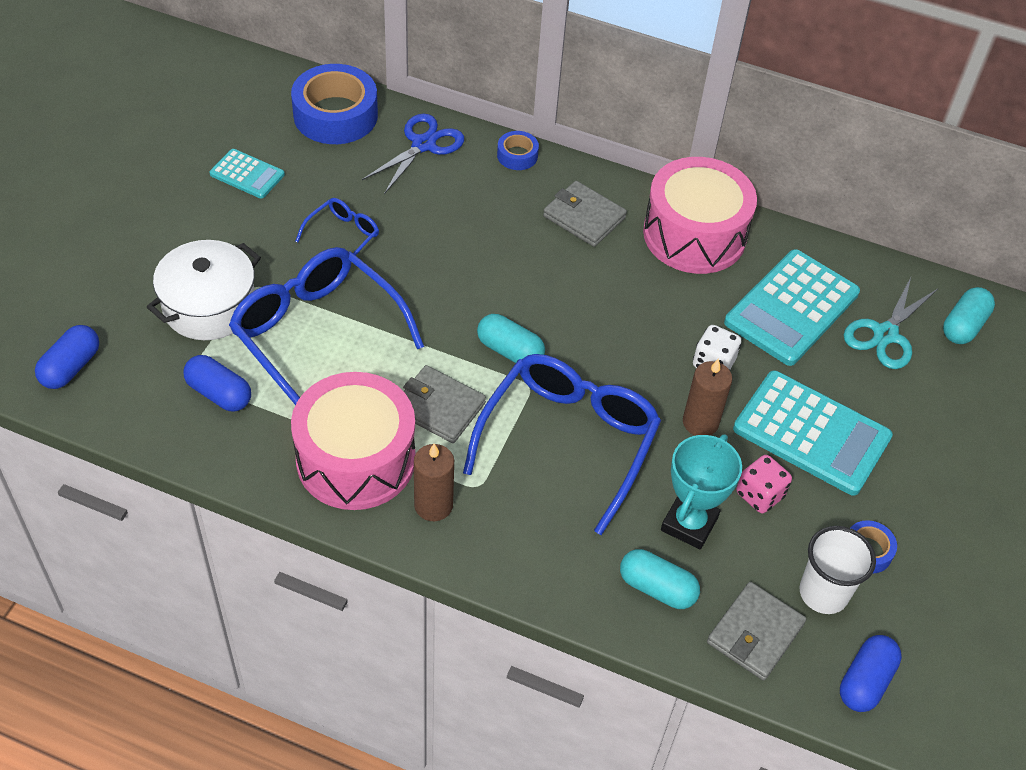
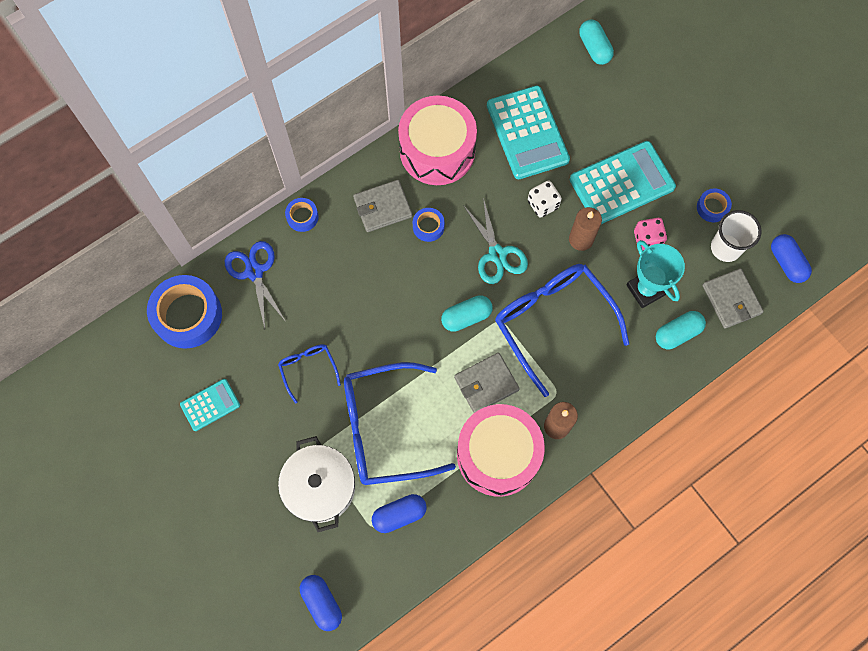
camera: 55 degrees left, 20 degrees up
(594, 267) = (428, 226): none -> blue tape
(885, 334) = (576, 95): turquoise scissors -> turquoise scissors (497, 254)

